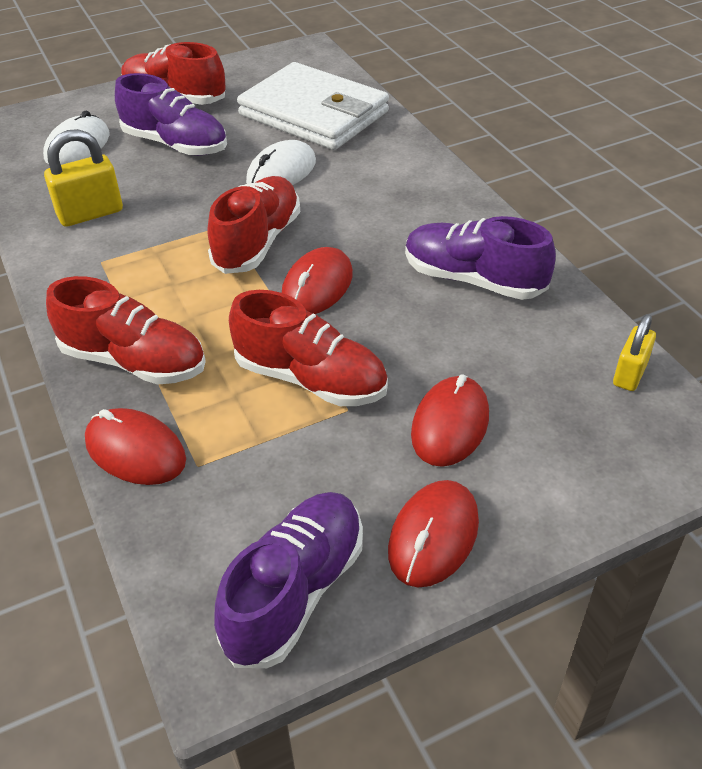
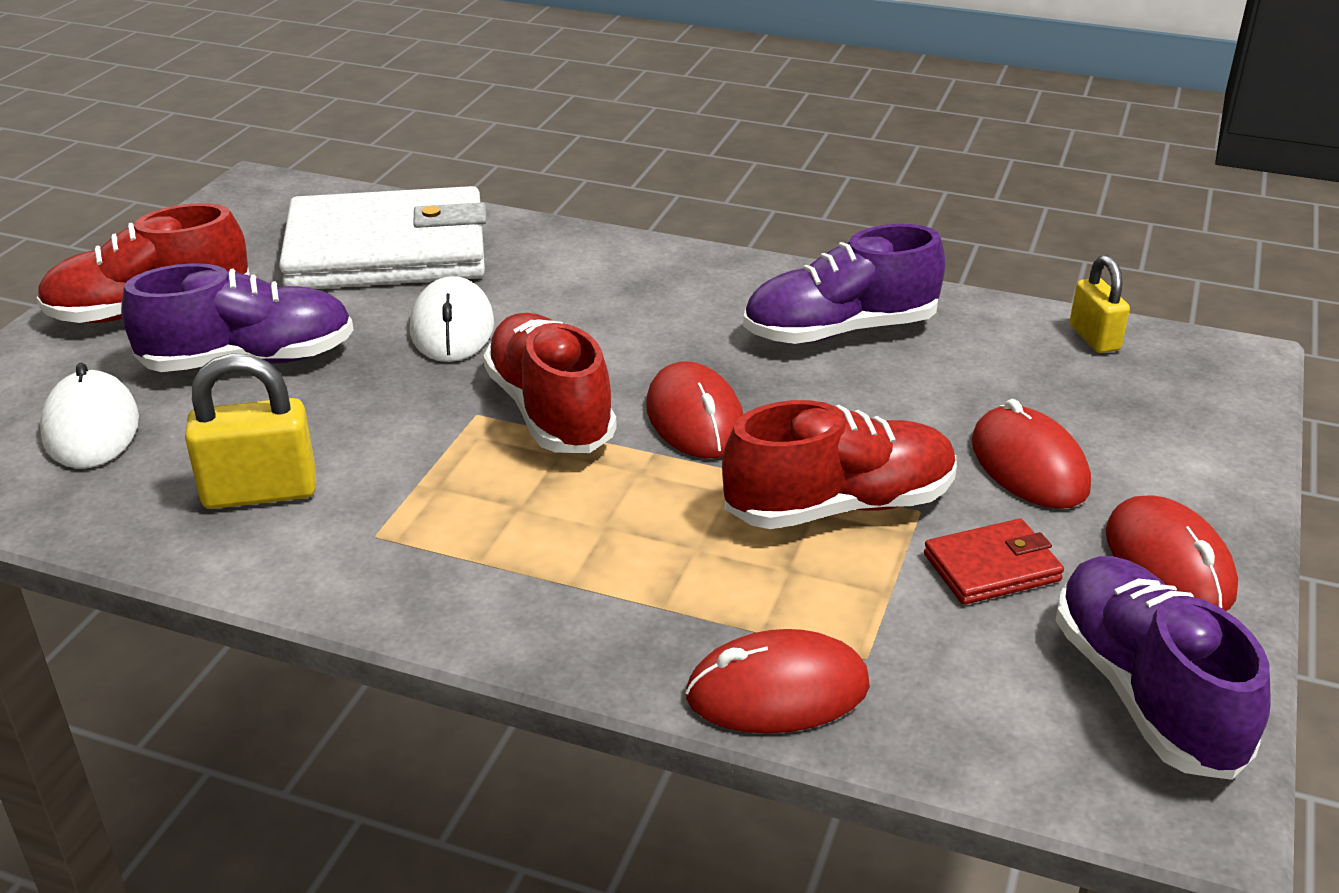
camera: 45 degrees left, 10 degrees down
(90, 213) = (260, 492): yellow padlock -> yellow padlock turned 60 degrees clockwise
(134, 361) = (615, 609): red shoe -> none
(331, 466) = (991, 567): none -> red wallet

